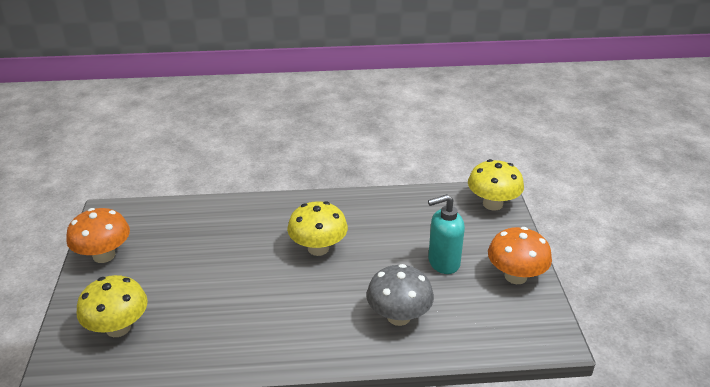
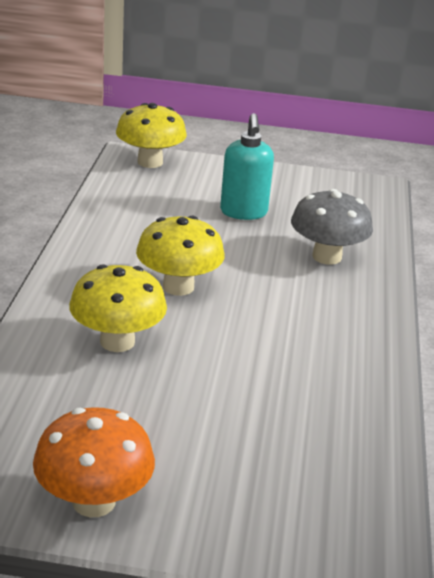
camera: 80 degrees left, 5 degrees down
(118, 328) = (293, 488): yellow mushroom -> yellow mushroom (117, 342)
(515, 276) = (282, 181): orange mushroom -> none

